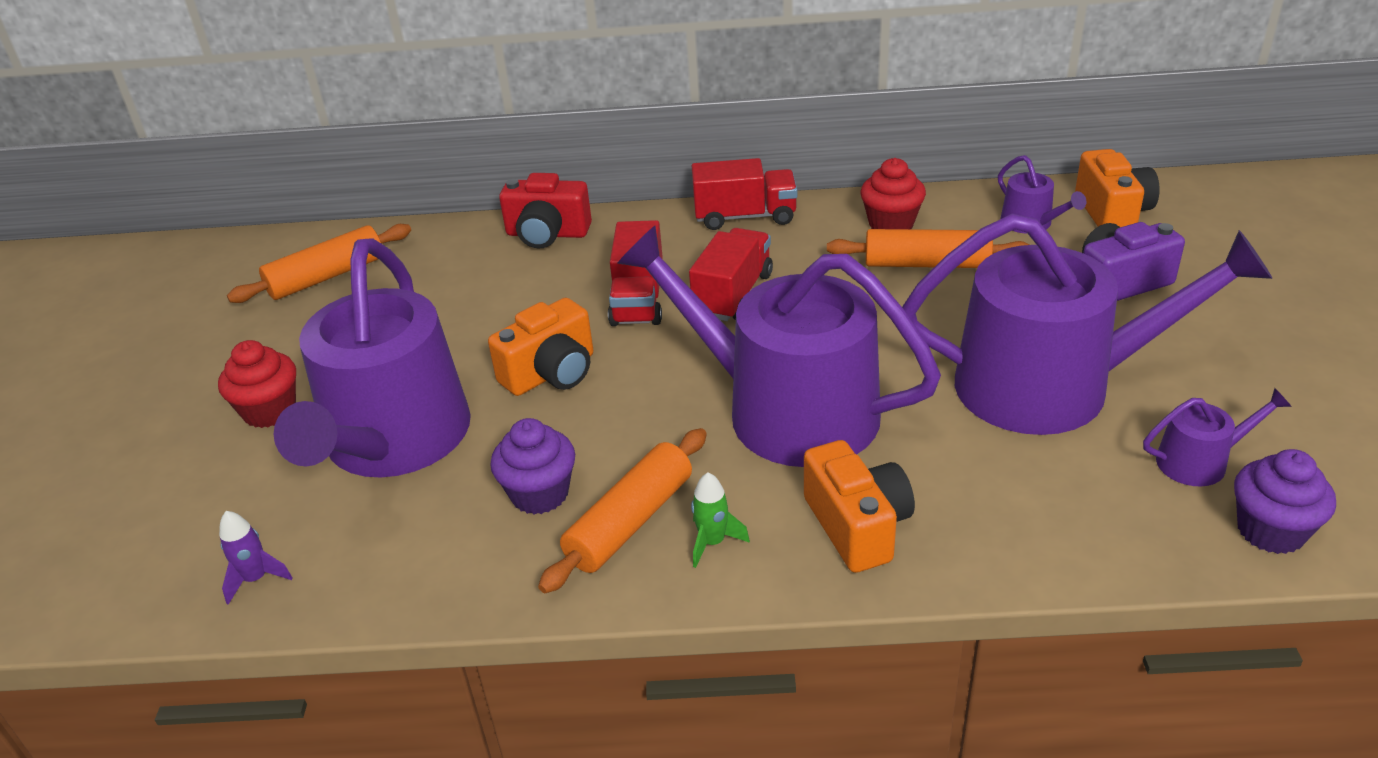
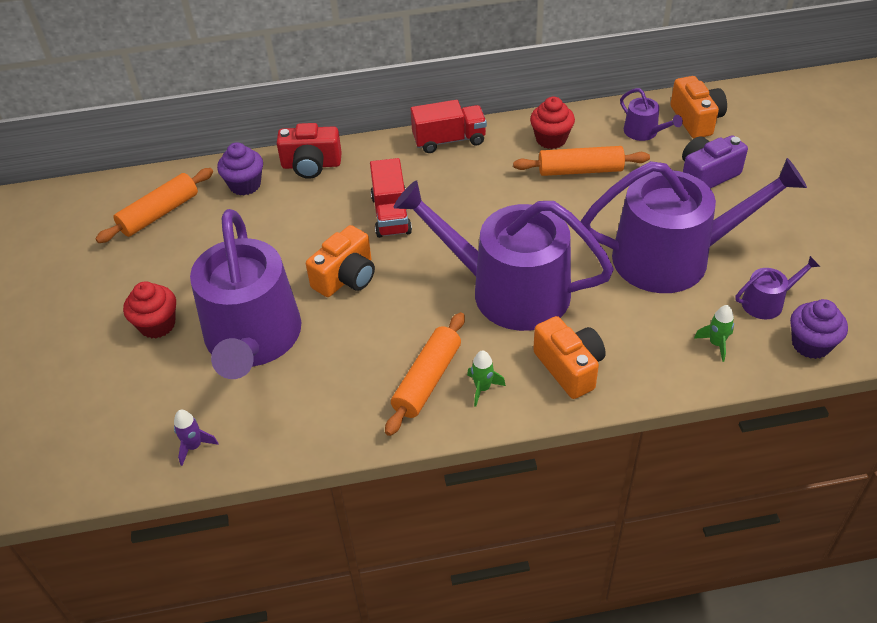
camera: 10 degrees left, 10 degrees up
(540, 494) = (363, 367): purple cupcake -> purple cupcake (245, 185)
(733, 295) = (455, 205): red truck -> none
(1106, 514) = (716, 344): none -> green rocket

